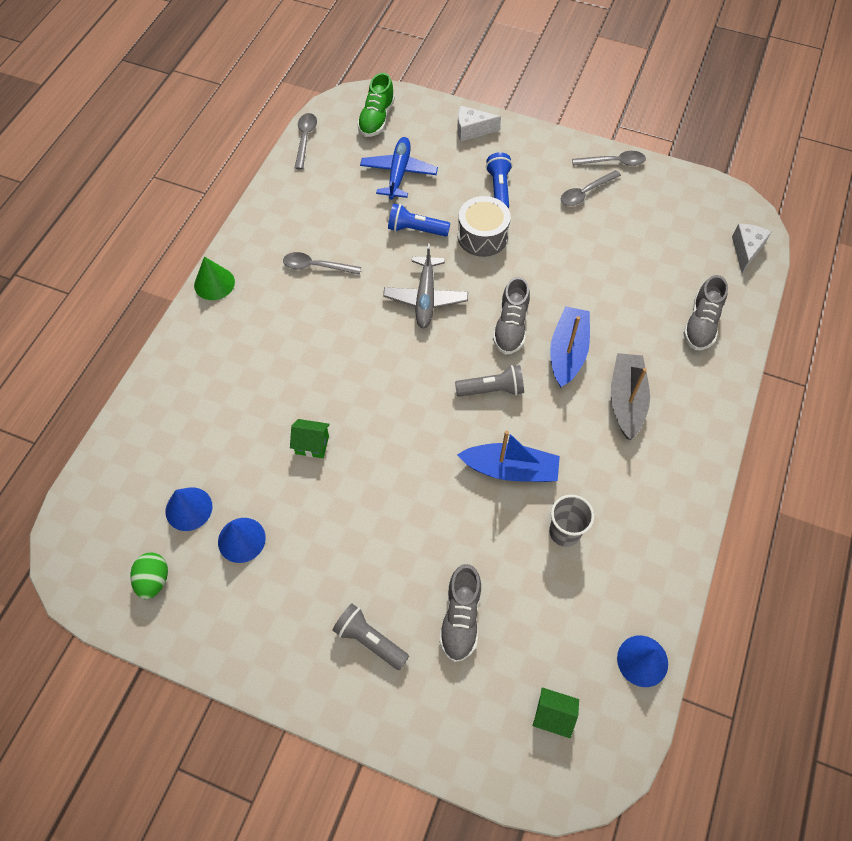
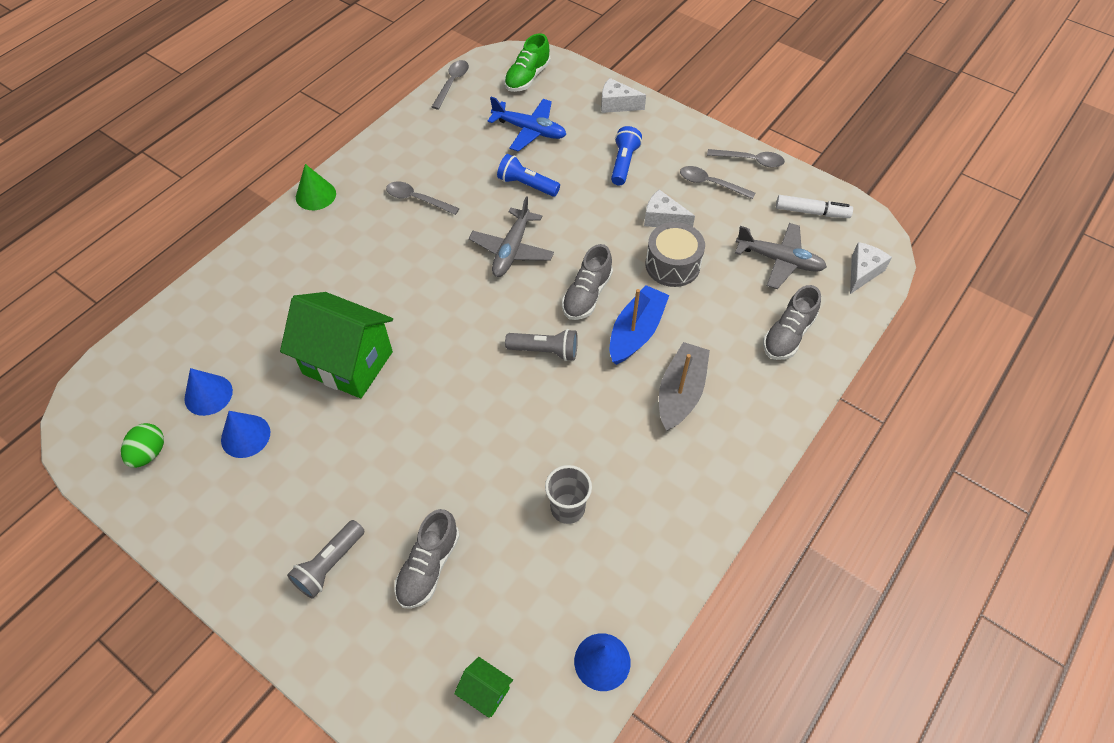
camera: 15 degrees right, 5 degrees down
(312, 445) = (348, 363): green house -> green house, size x2.33
(370, 640) = (329, 564): grey flashlight -> grey flashlight turned 105 degrees counterclockwise
(398, 173) = (529, 130): blue plane -> blue plane turned 90 degrees clockwise
(482, 236) = (590, 204): grey drum -> grey drum (672, 265)
(510, 469) = (535, 433): blue boat -> none
(554, 237) = (663, 219): none -> white cheese
(585, 193) = (711, 184): grey spoon -> grey spoon turned 45 degrees clockwise
(671, 254) = (779, 260): none -> grey plane
(684, 201) = (812, 212): none -> white marker

